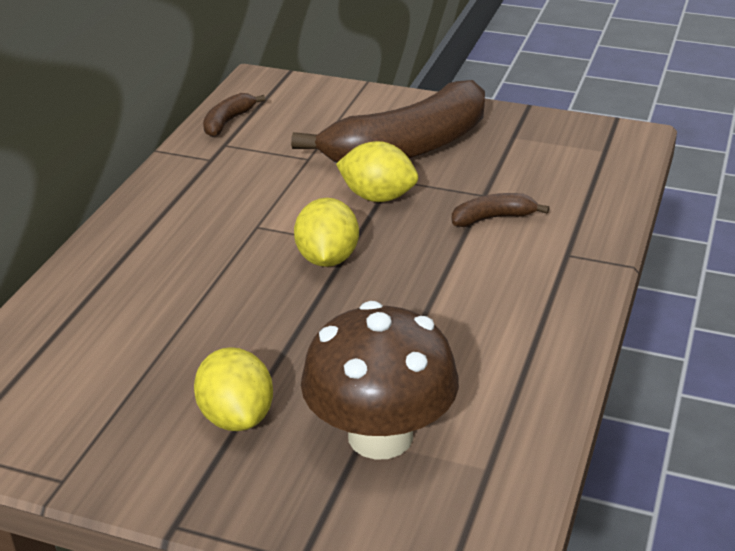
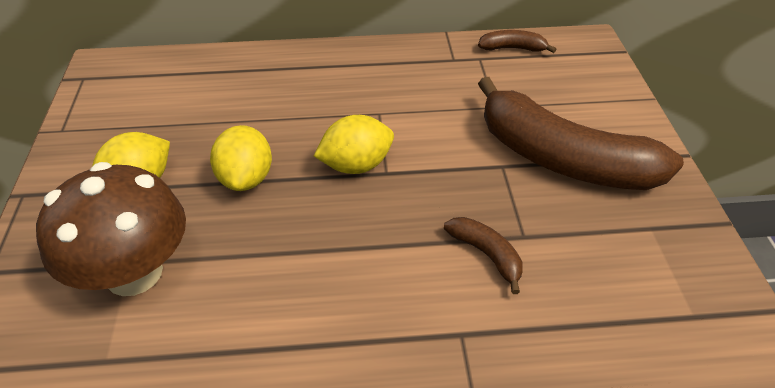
camera: 65 degrees right, 10 degrees up
(378, 197) = (466, 165): yellow lemon -> yellow lemon (246, 179)

